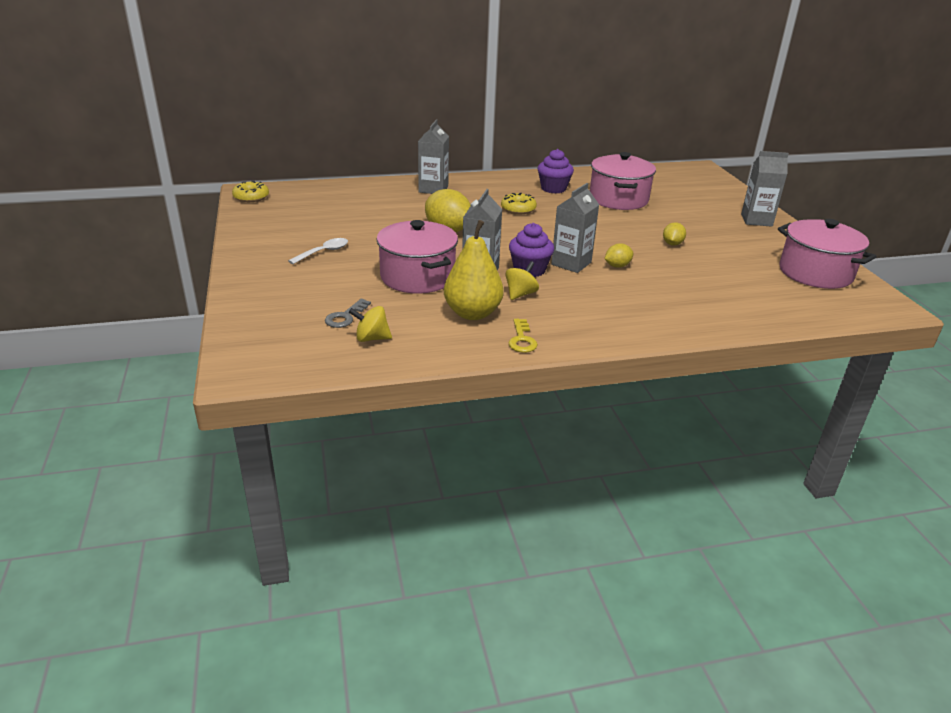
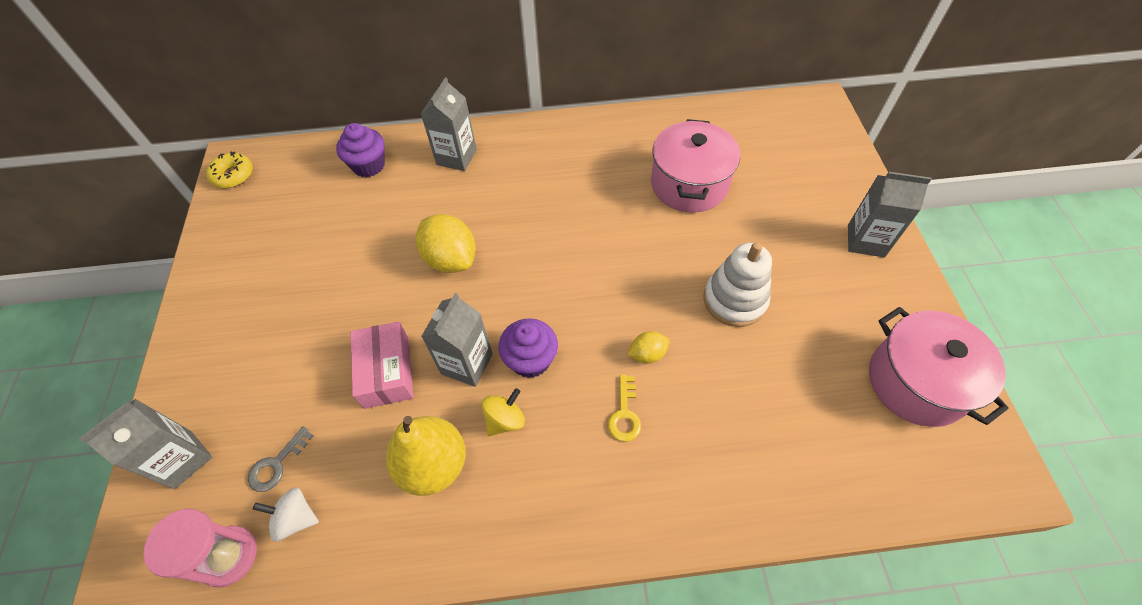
camera: 10 degrees right, 25 degrees up
(323, 252) = (287, 308): white spoon -> none
(323, 356) = (229, 556): none -> pink hourglass
(371, 338) = (296, 518): yellow spinning top -> white spinning top
(417, 277) = (386, 371): pink pot -> pink box
(518, 209) = (552, 207): yellow donut -> none
(522, 339) = (480, 533): yellow key -> yellow key (624, 413)
(553, 188) = (610, 156): purple cupcake -> purple cupcake (369, 165)
(571, 263) = (588, 345): grey carton -> grey carton (183, 459)
(672, 244) = (734, 300): yellow lemon -> white stacking toy

